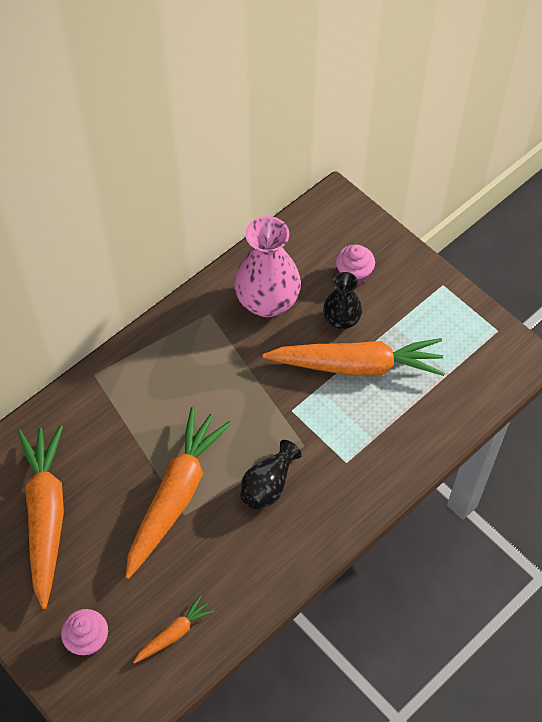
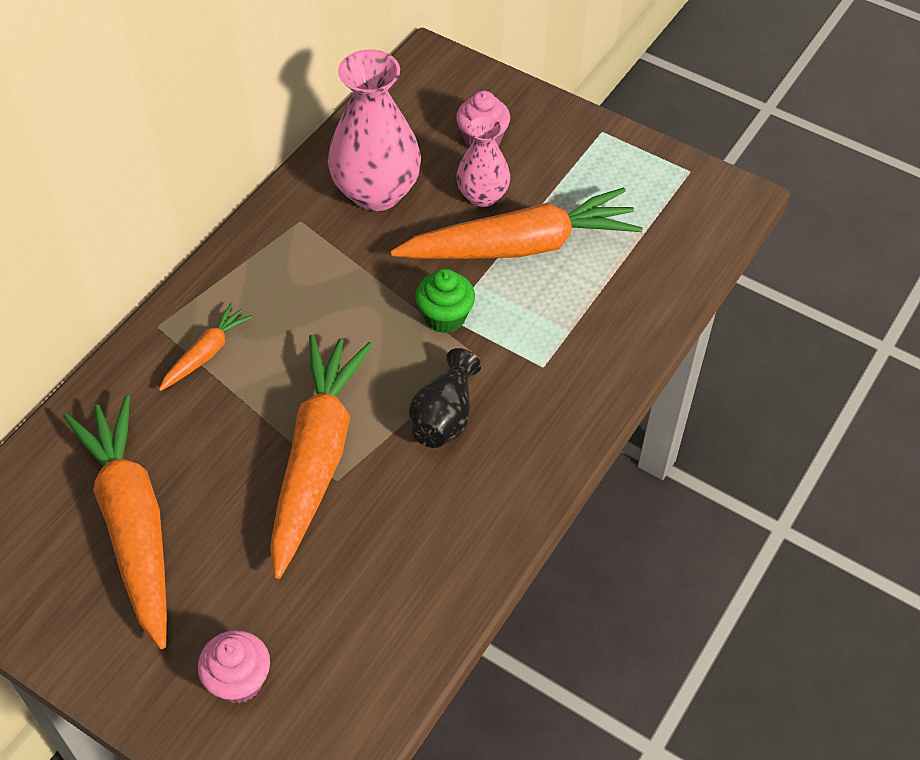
camera: 15 degrees left, 5 degrees down
(174, 633) = (365, 642): orange carrot -> orange carrot (206, 353)
(289, 410) = (445, 317): none -> green cupcake
(341, 320) = (482, 196): black vase -> pink vase

